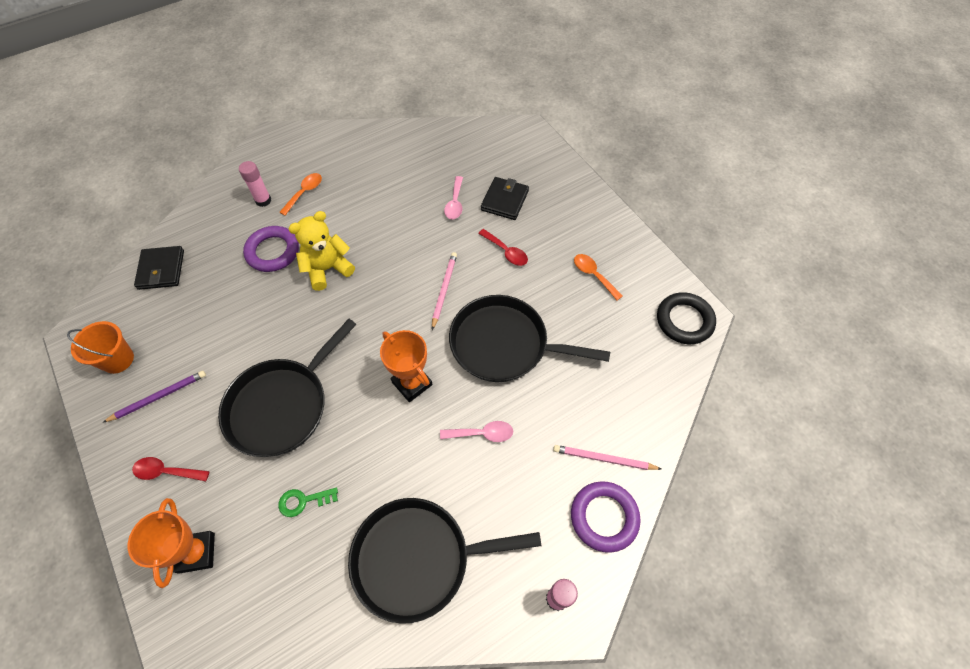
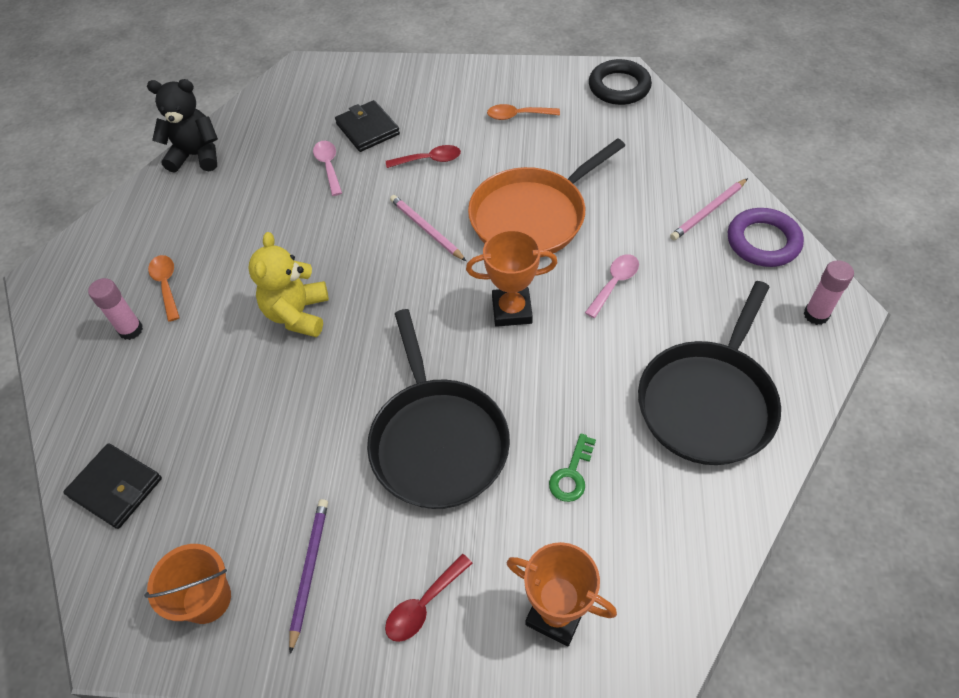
camera: 50 degrees left, 5 degrees down
(273, 252) = (218, 354): purple ring -> none
(410, 134) = (196, 155): none -> black teddy bear
(455, 203) = (328, 166): pink spoon -> pink spoon turned 150 degrees counterclockwise
(504, 344) = (532, 217): black pan -> orange pan

